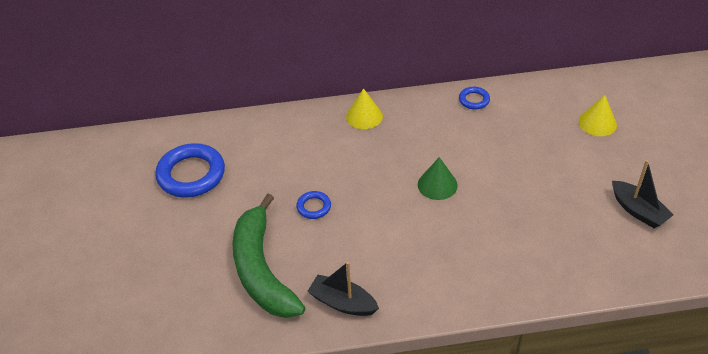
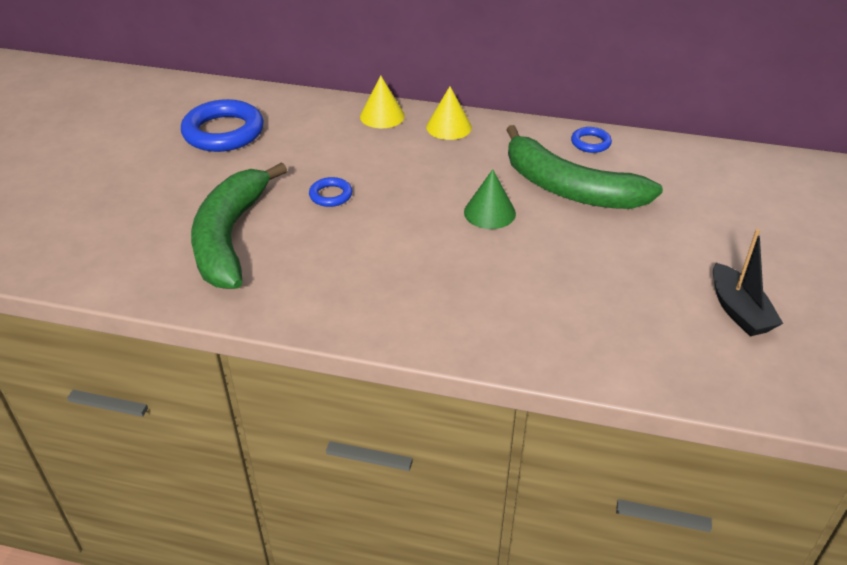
camera: 20 degrees right, 5 degrees down
(342, 303) = (295, 296): black boat -> none
(480, 145) = (569, 188): none -> green banana
(597, 123) = (738, 203): yellow cone -> yellow cone (382, 116)

